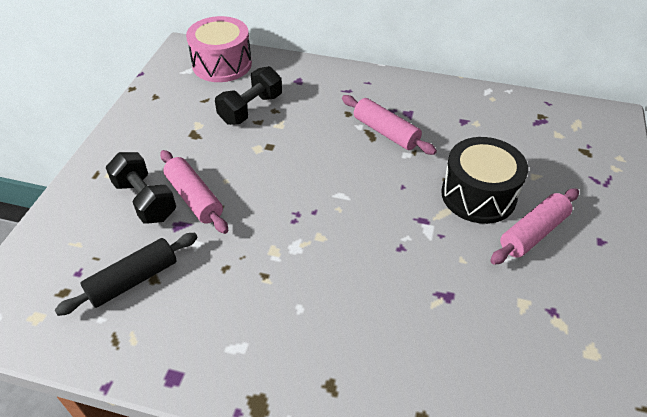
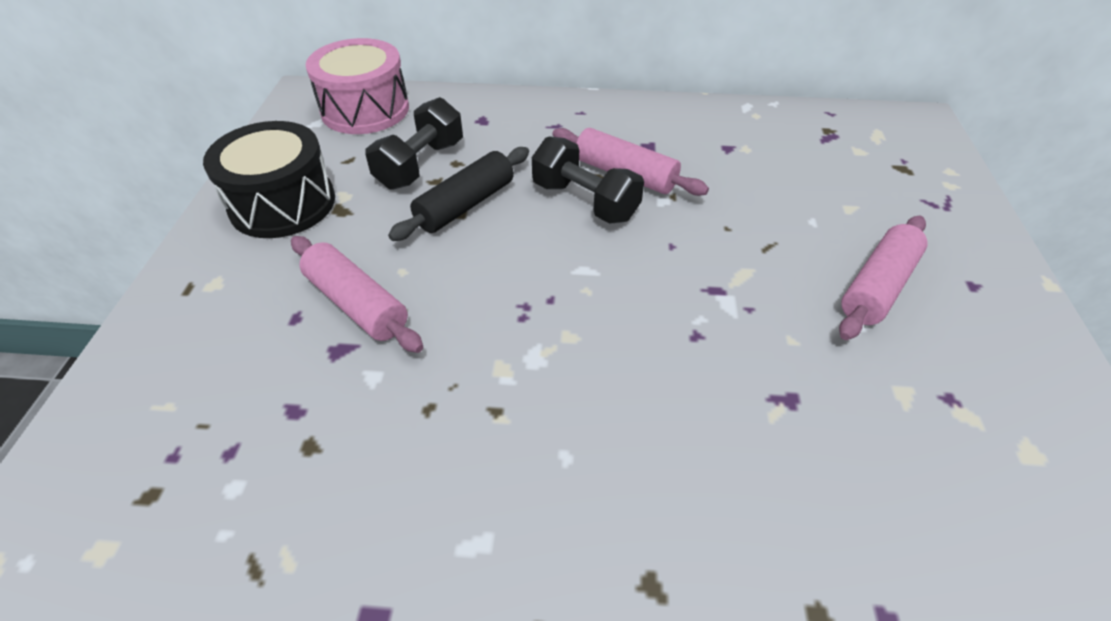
camera: 10 degrees left, 0 degrees up
(133, 280) = (274, 454): black rolling pin -> black rolling pin (465, 205)
(145, 200) = (276, 318): black dumbbell -> black dumbbell (585, 201)
(478, 195) = (782, 244): black drum -> black drum (283, 204)

